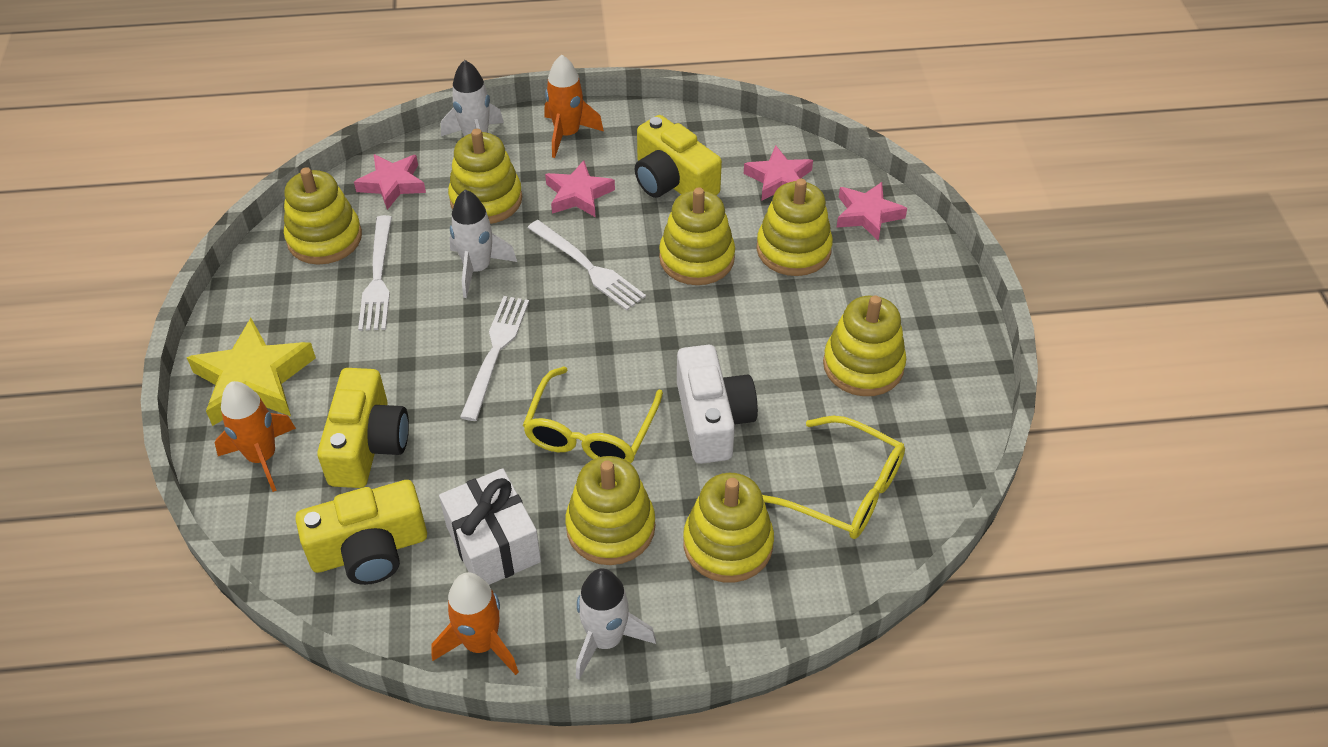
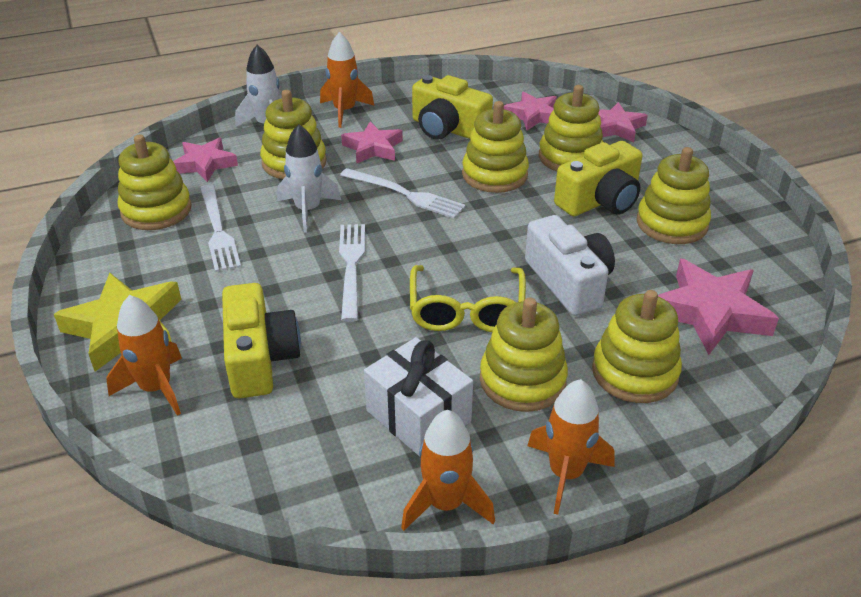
camera: 15 degrees left, 10 degrees down
(369, 550) = (297, 445): yellow camera -> yellow camera (600, 200)
(605, 640) = (565, 474): white rocket -> orange rocket
(845, 490) = (710, 312): yellow glasses -> pink star

